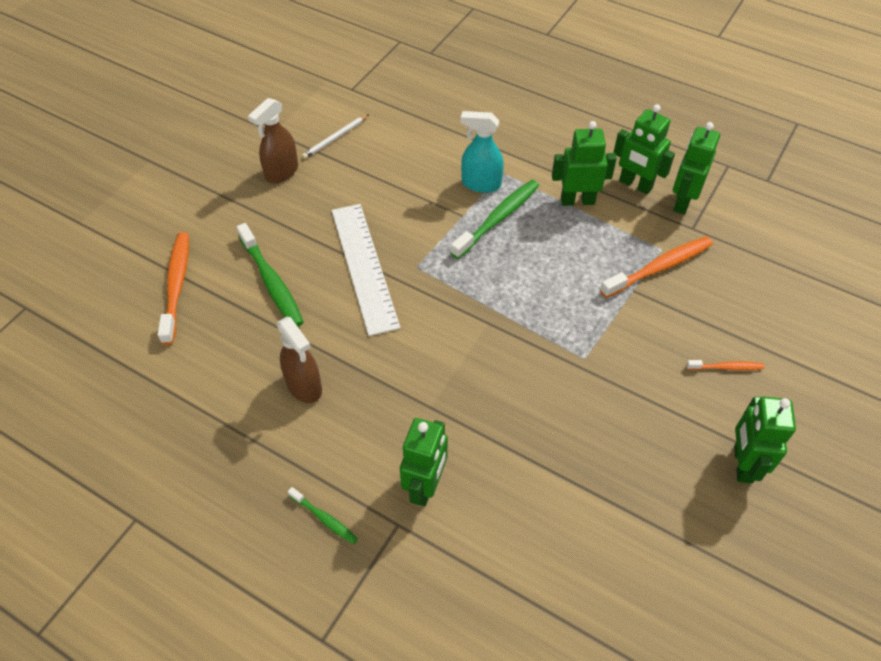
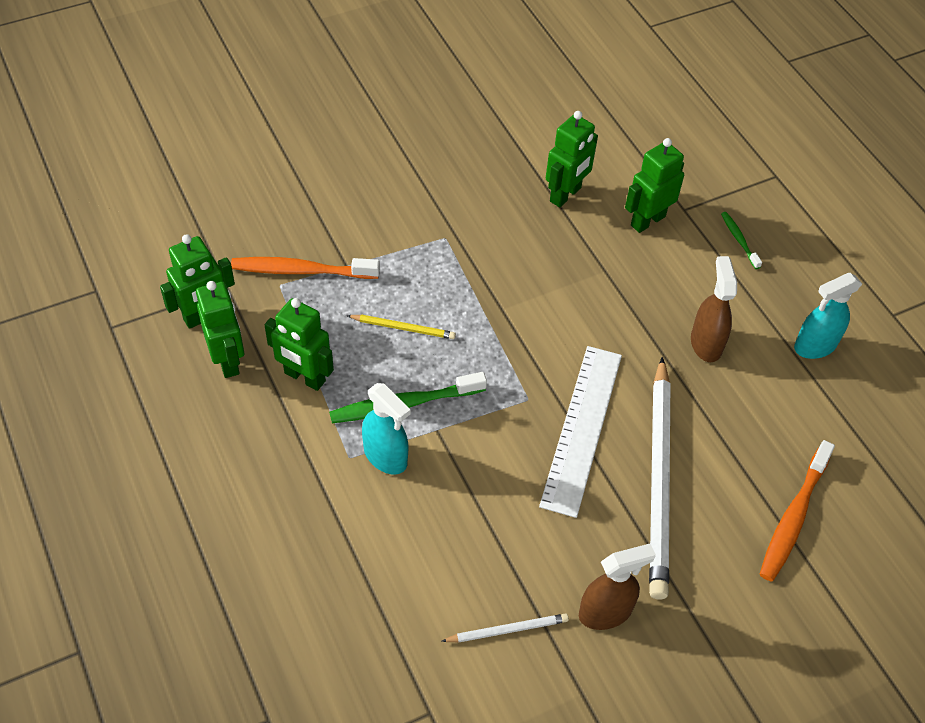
camera: 150 degrees left, 0 degrees up
(205, 438) = (815, 346): none -> turquoise spray bottle
(271, 282) = (688, 465): green toothbrush -> none
(288, 261) = (659, 479): none -> white pencil
(546, 267) = (403, 328): none -> yellow pencil
(726, 367) = (339, 172): orange toothbrush -> none
(742, 464) = (401, 116): green robot -> green robot (565, 195)

